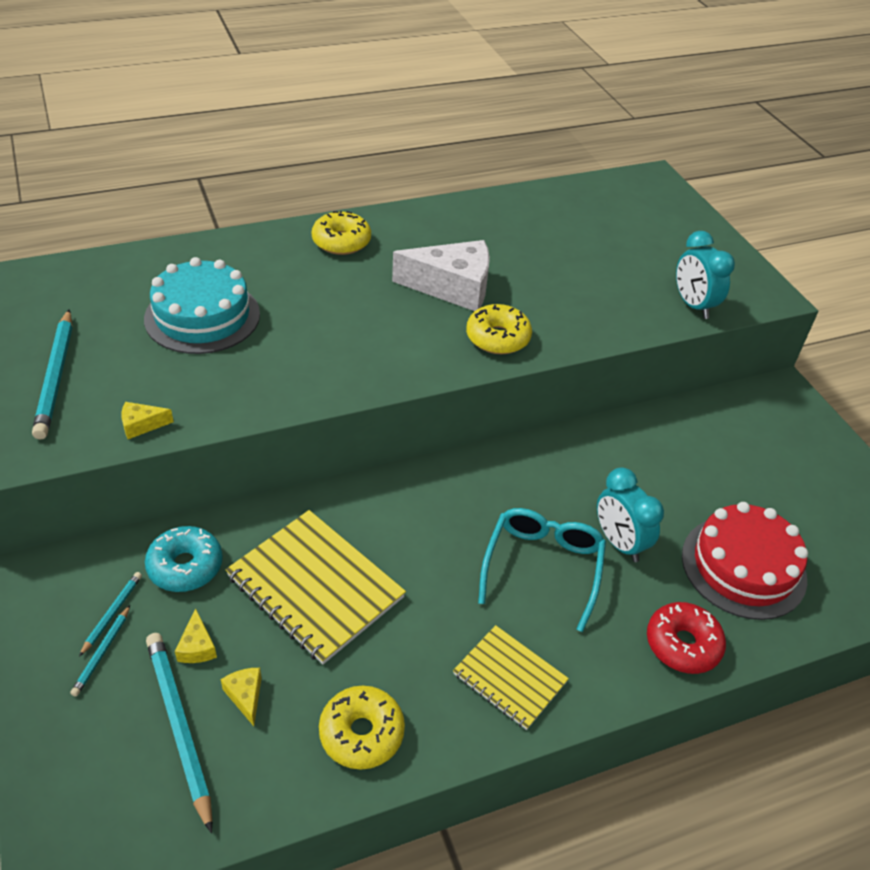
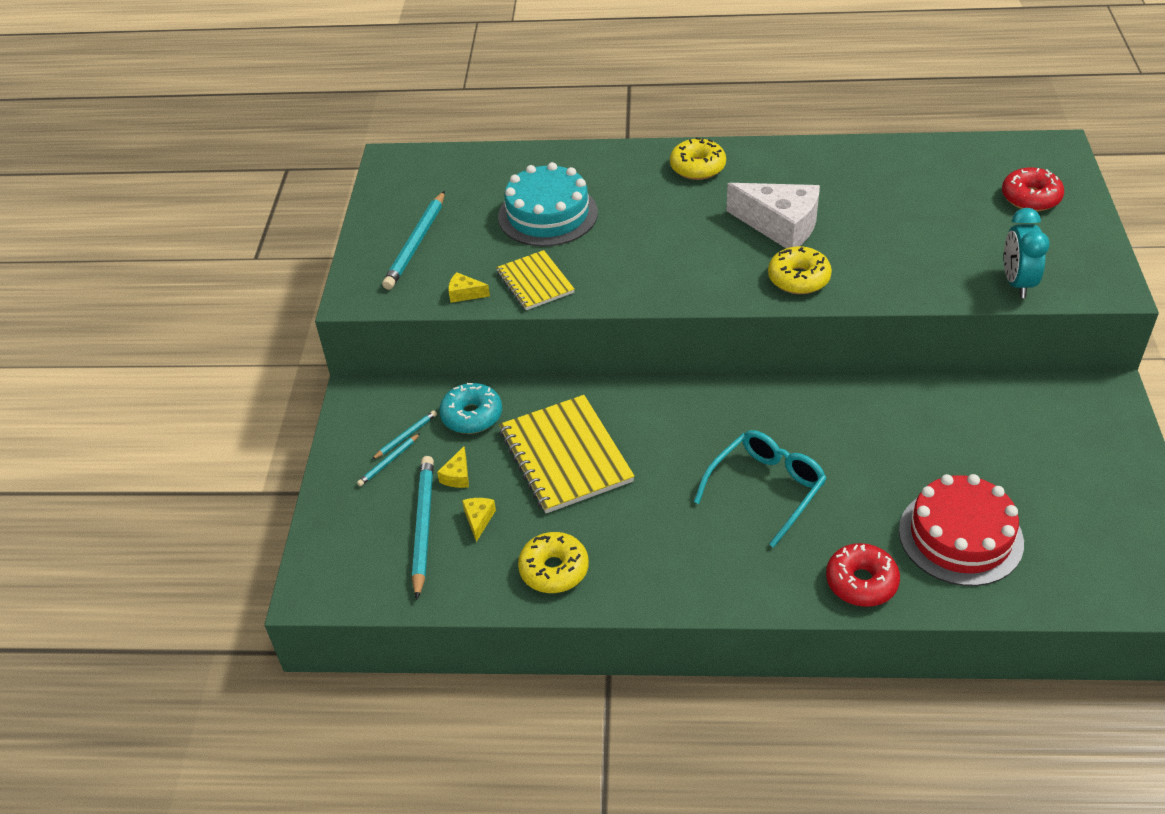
camera: 30 degrees right, 0 degrees up
(509, 678) = (692, 565): yellow notebook -> yellow notebook (535, 282)
(619, 543) = (849, 487): turquoise clock -> none
(659, 225) = (1030, 198): none -> red donut

